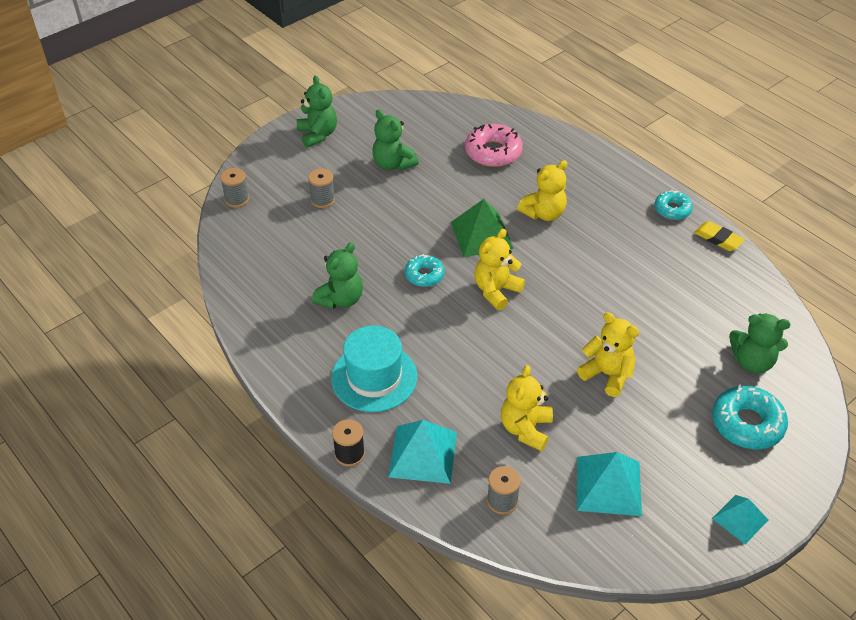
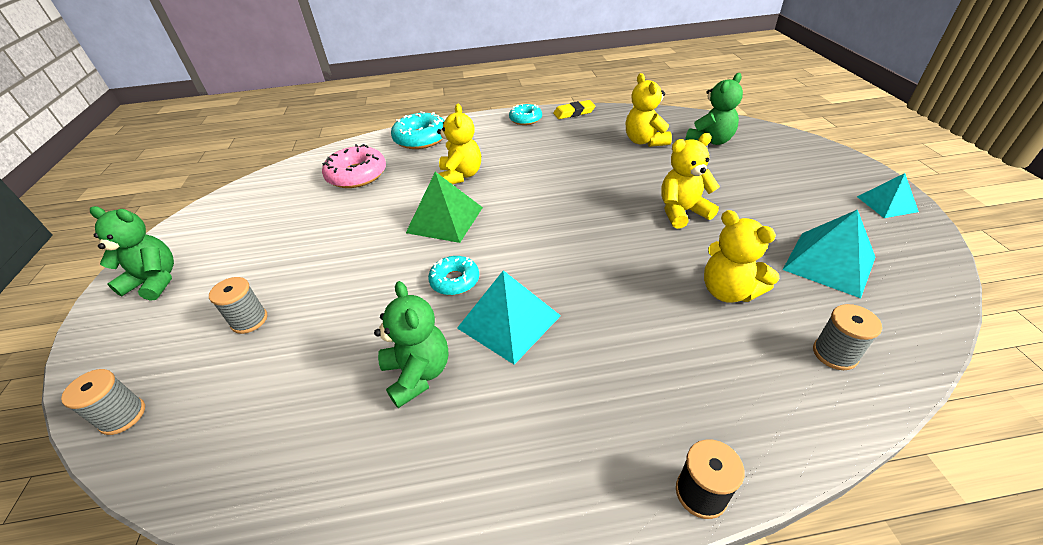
camera: 55 degrees left, 5 degrees down
(374, 377) = (574, 396): turquoise hat -> none
(393, 164) = (281, 241): green teddy bear -> none
(423, 454) = (733, 400): turquoise pyramid -> turquoise pyramid (509, 321)
(496, 291) = (525, 238): yellow teddy bear -> yellow teddy bear (645, 141)
(747, 424) = (776, 164): turquoise donut -> turquoise donut (421, 138)

